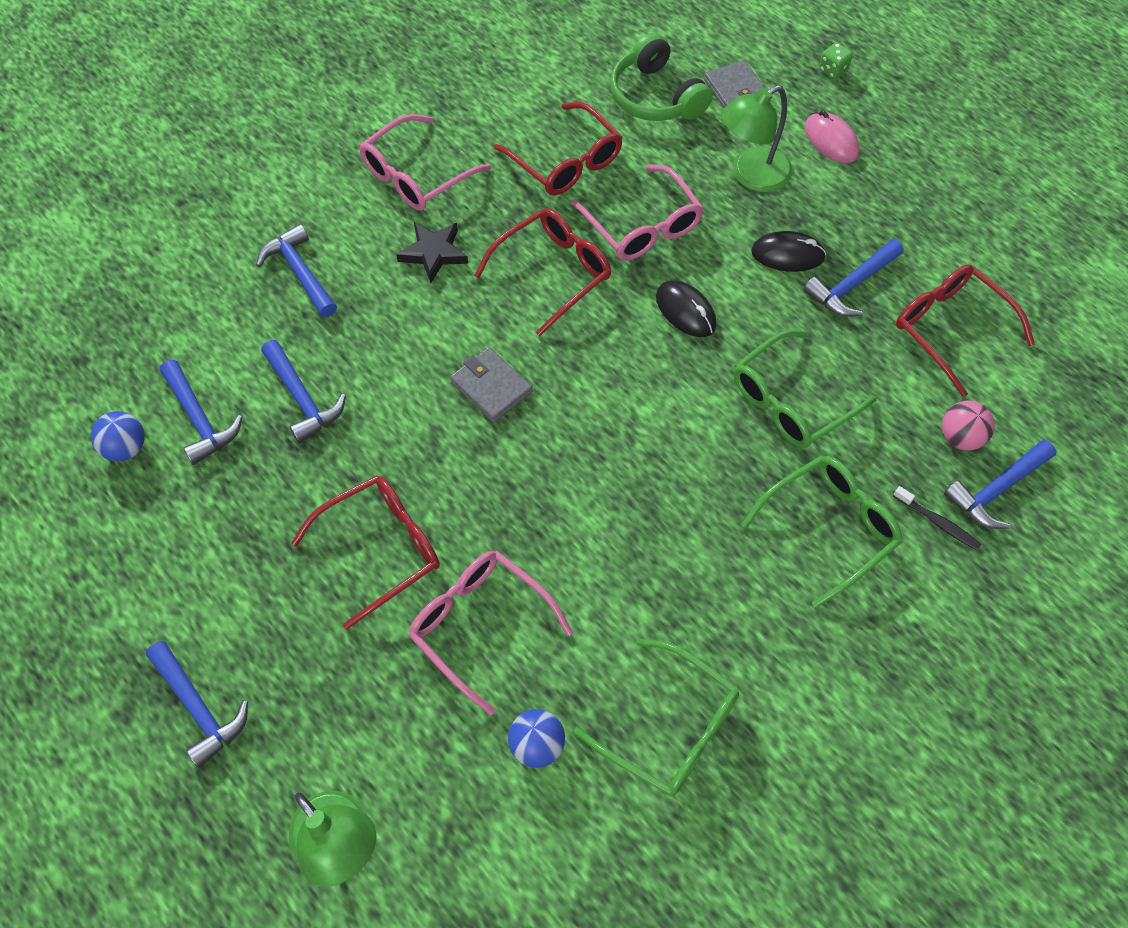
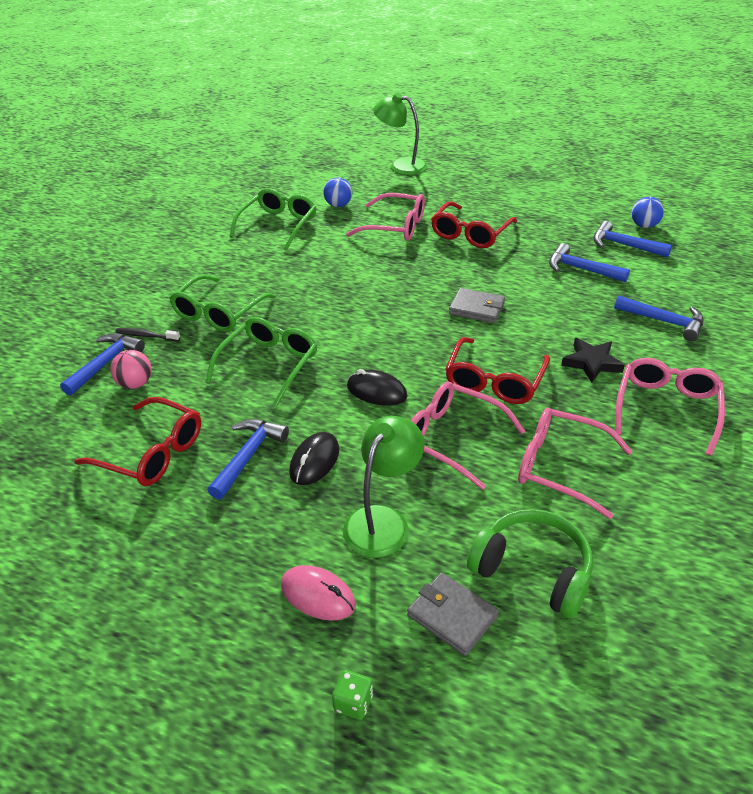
camera: 155 degrees right, 20 degrees down
(199, 708) = (497, 175): blue hammer -> none
(565, 161) = (561, 467): red glasses -> pink glasses
(669, 727) = (278, 225): green glasses -> green glasses turned 105 degrees clockwise
(787, 254) = (314, 461): black mouse -> black mouse turned 45 degrees counterclockwise

